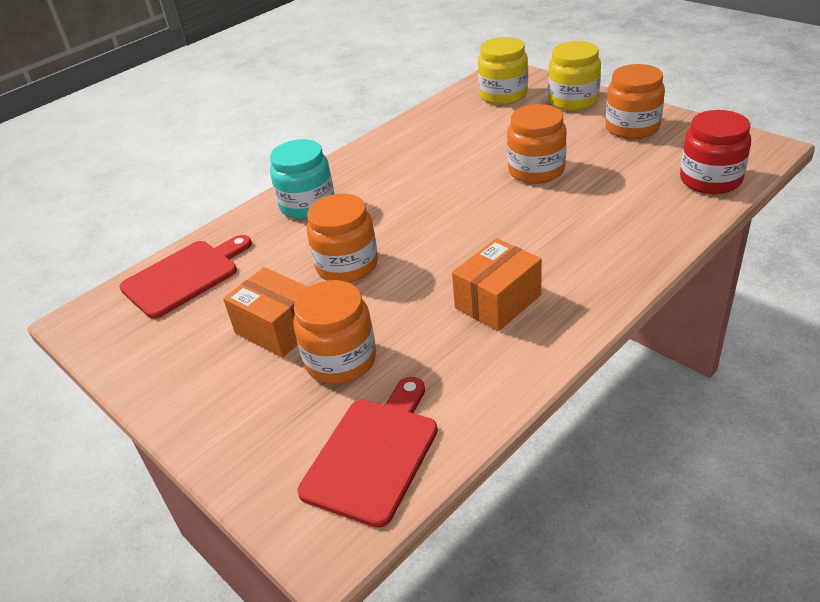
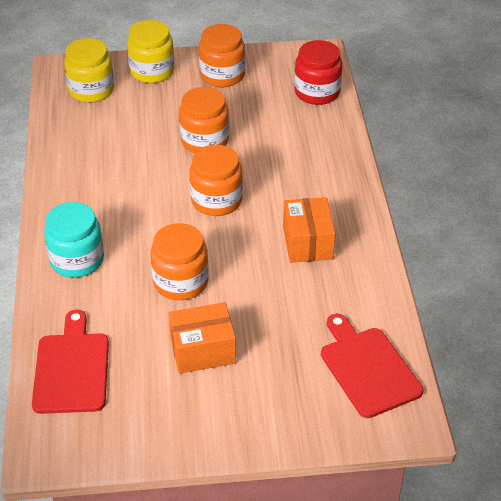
camera: 55 degrees left, 5 degrees up
(340, 360) = (272, 338): orange jar -> orange jar (216, 200)

